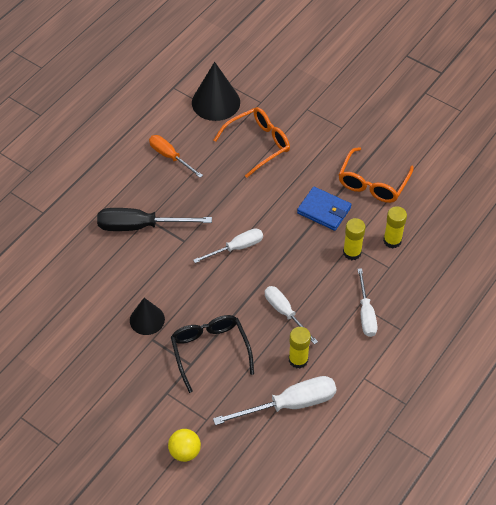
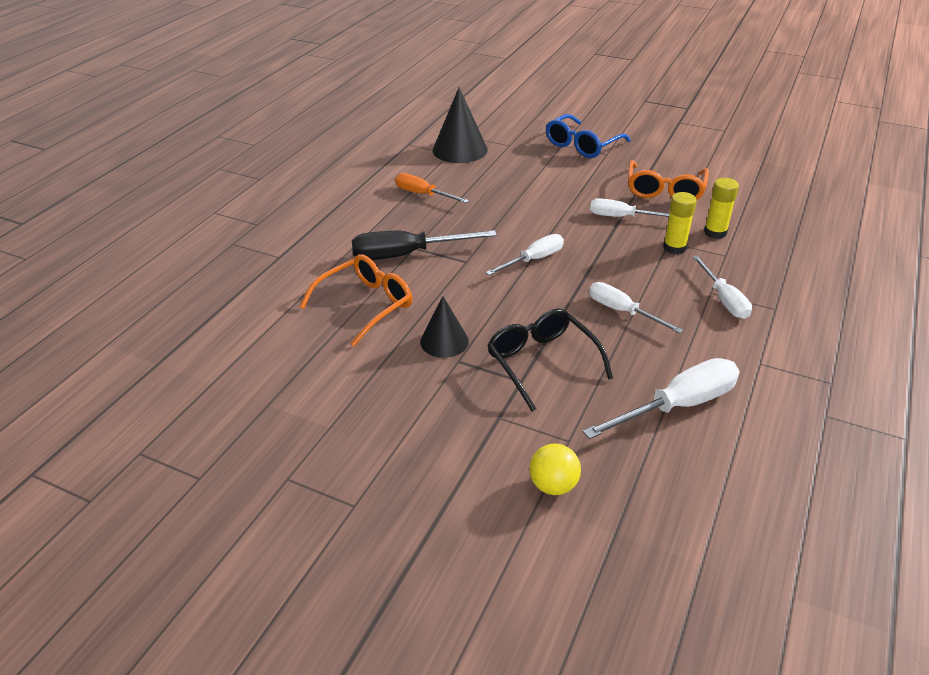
camera: 10 degrees left, 15 degrees down
(258, 144) = (521, 175): orange glasses -> orange glasses (366, 305)
(298, 360) = (663, 356): yellow glue stick -> none
(324, 112) = (582, 145): none -> blue glasses
(324, 210) = (622, 217): blue wallet -> white screwdriver

